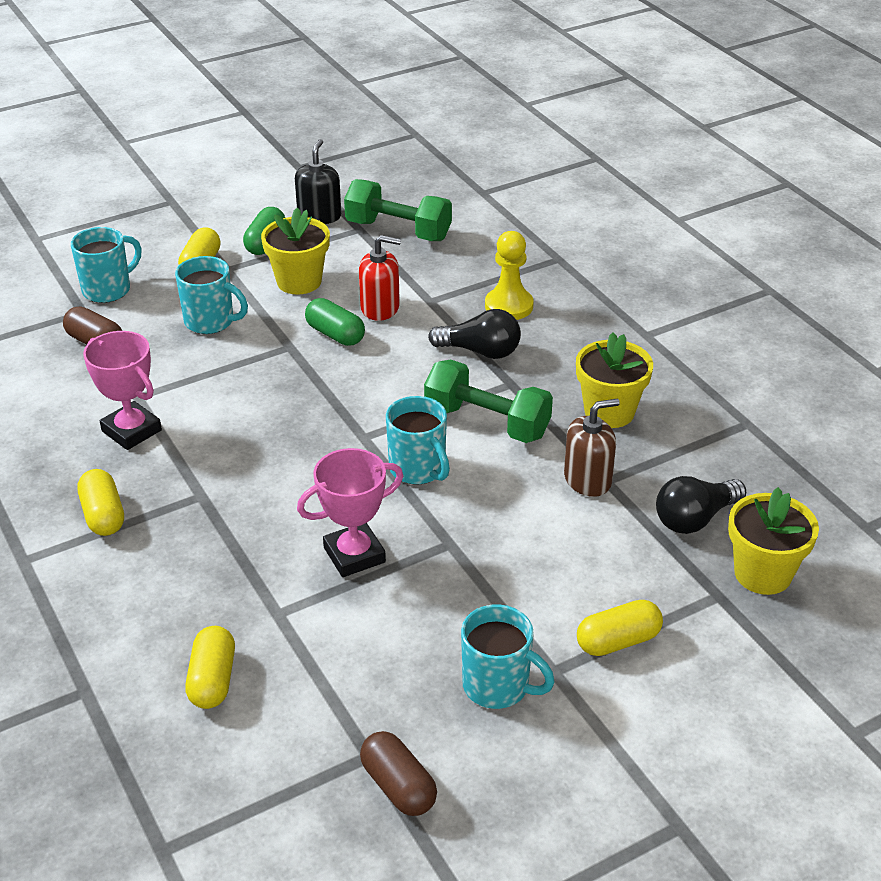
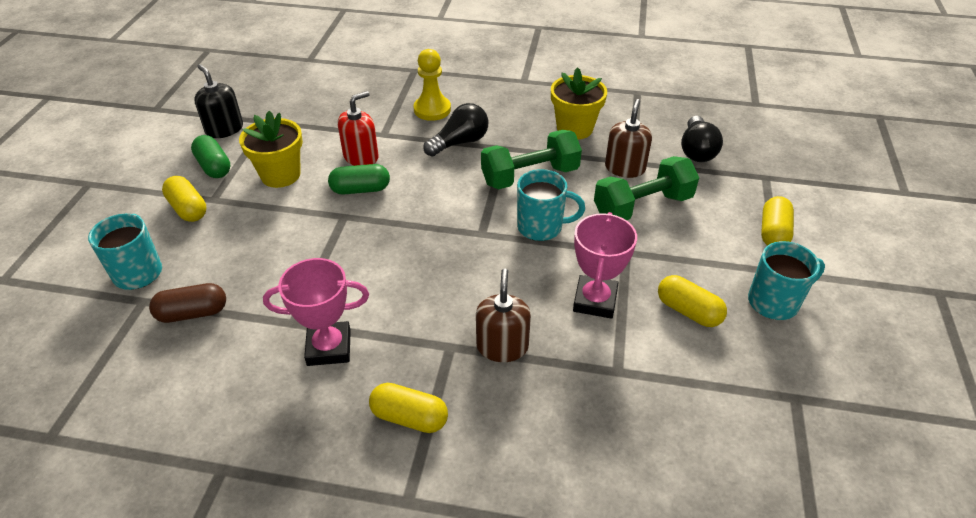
camera: 50 degrees left, 5 degrees up
(211, 322) = (261, 238): turquoise mug -> none
(212, 680) = (658, 446): yellow capsule -> yellow capsule (688, 311)
(233, 525) = (502, 346): none -> brown soap dispenser
(398, 231) = (294, 108): green dumbbell -> green dumbbell (642, 206)
(398, 786) = (834, 398): brown capsule -> none
(763, 573) = (761, 153): yellow flower pot -> none

